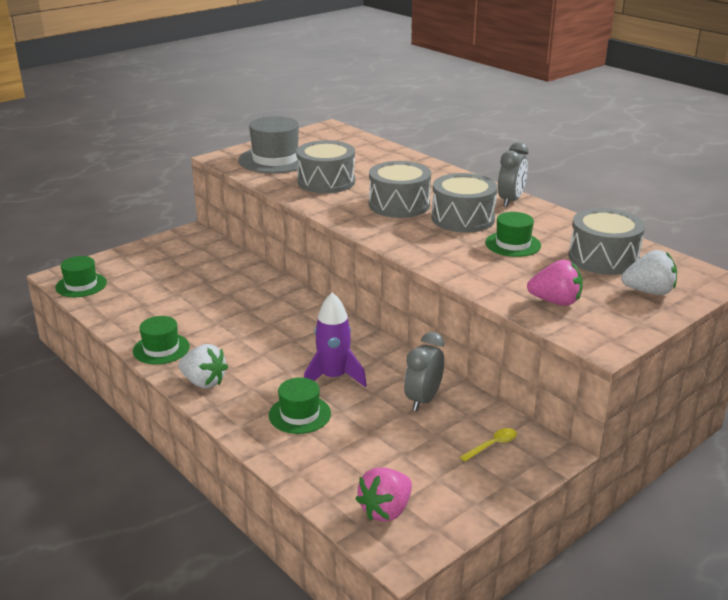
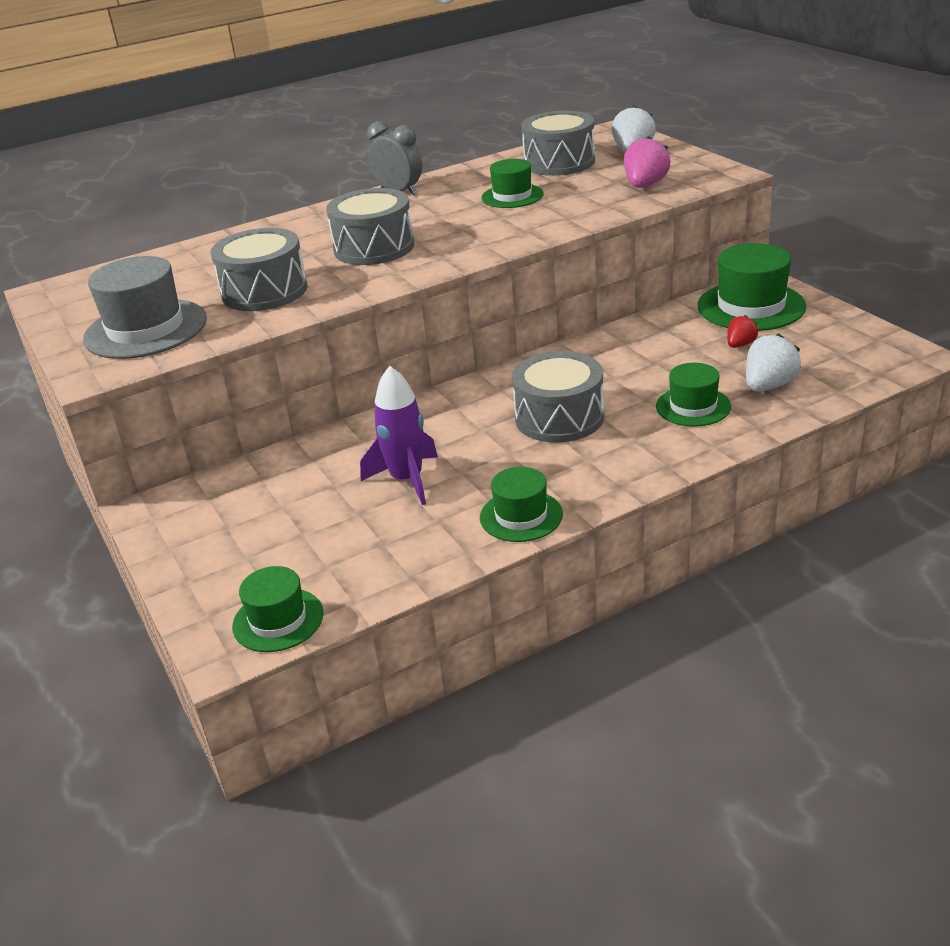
camera: 75 degrees left, 5 degrees up
(204, 382) = (614, 475): white strawberry -> white strawberry (768, 386)
(333, 377) = (620, 385): purple rocket -> purple rocket (407, 480)
(386, 510) = (856, 361): pink strawberry -> none
(410, 438) = (740, 345): none -> red strawberry
(423, 400) = (671, 335): grey clock -> none
(463, 218) = (434, 216): grey drum -> grey drum (559, 417)
(492, 445) = (751, 306): yellow spoon -> green hat

